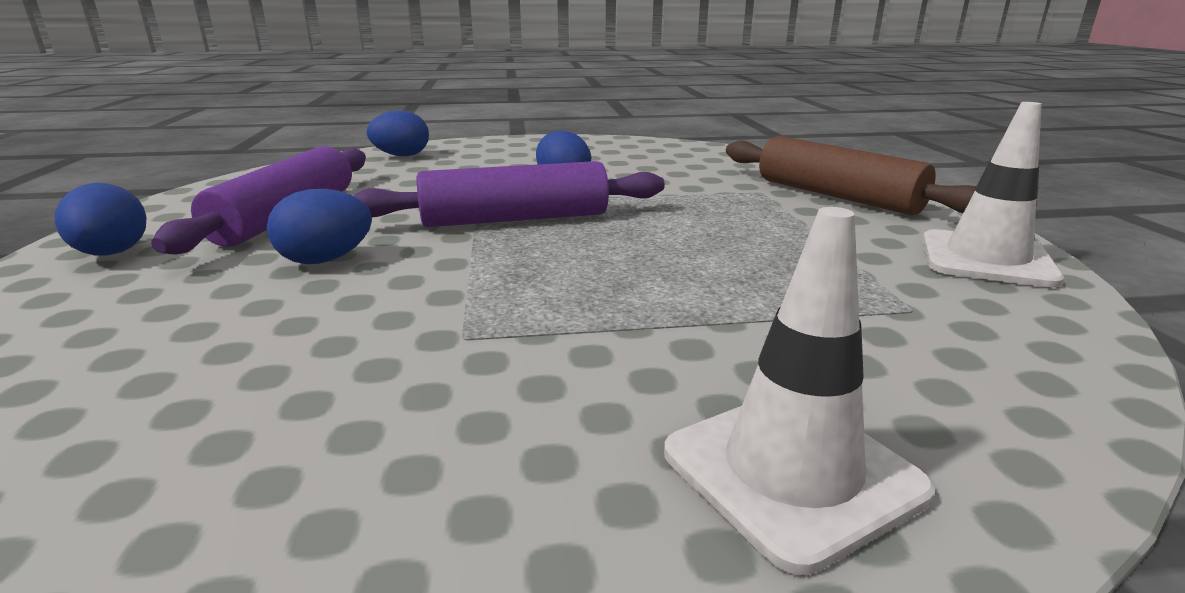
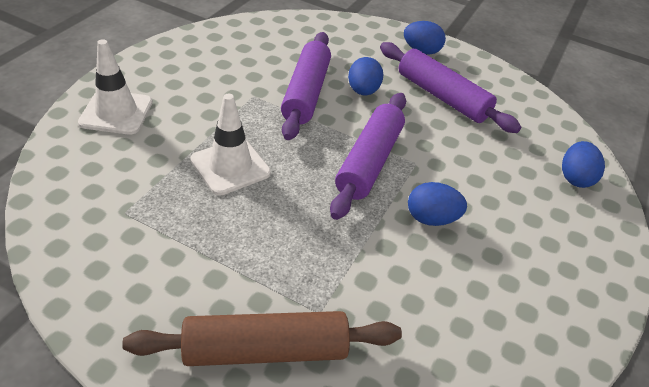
camera: 120 degrees right, 20 degrees up
(388, 296) = (306, 93): none -> purple rolling pin
(986, 259) = (111, 300): white traffic cone -> white traffic cone (230, 166)

